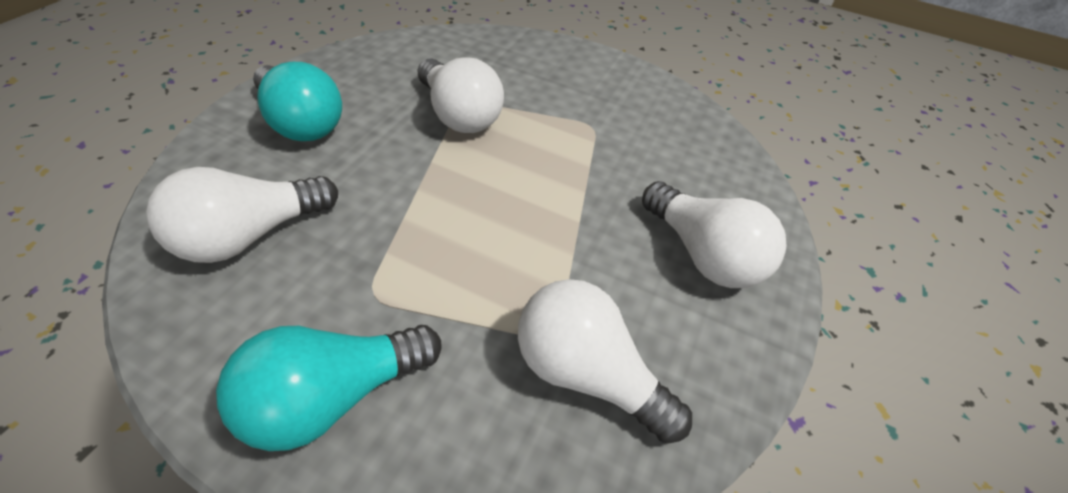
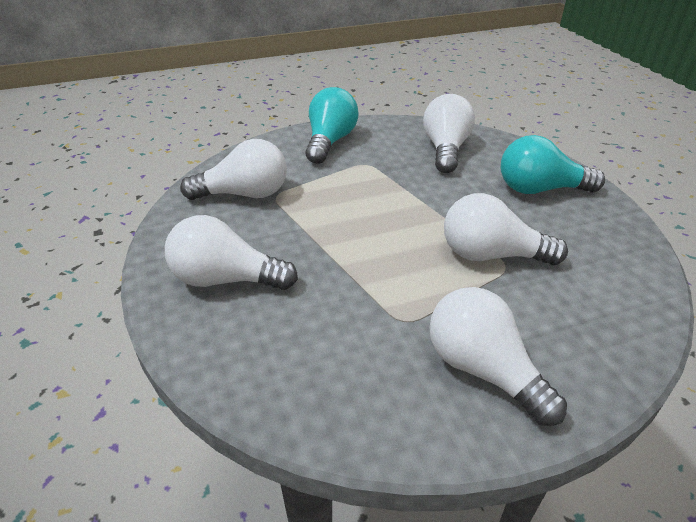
camera: 140 degrees right, 10 degrees down
(583, 80) = (483, 369): none -> white light bulb

